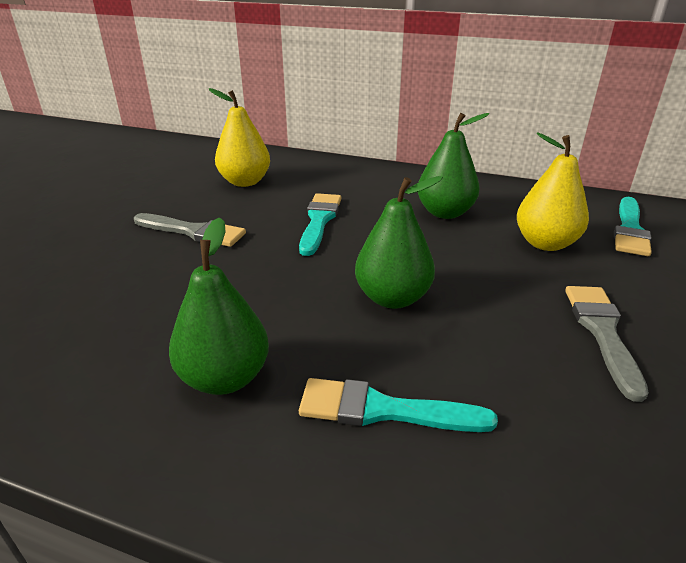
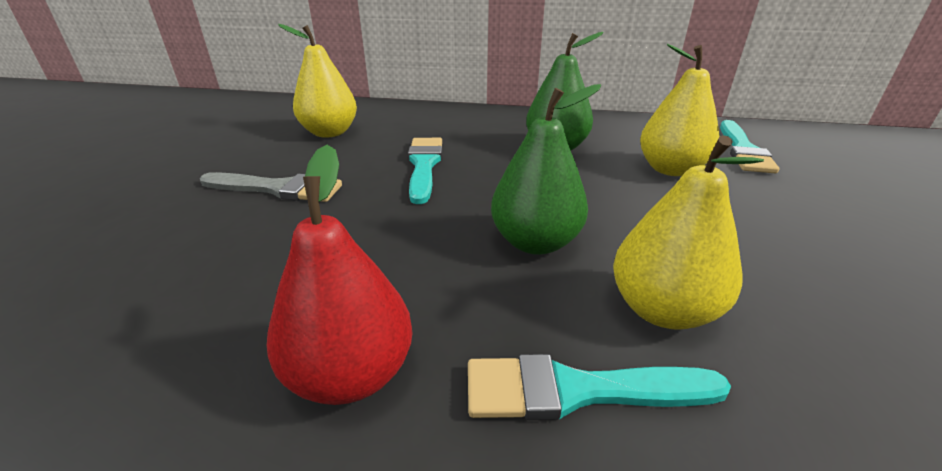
camera: 10 degrees left, 0 degrees up
(225, 378) = (351, 374): green pear -> red pear
(475, 363) = (662, 310): none -> yellow pear
(602, 332) = (778, 256): grey brush -> none

